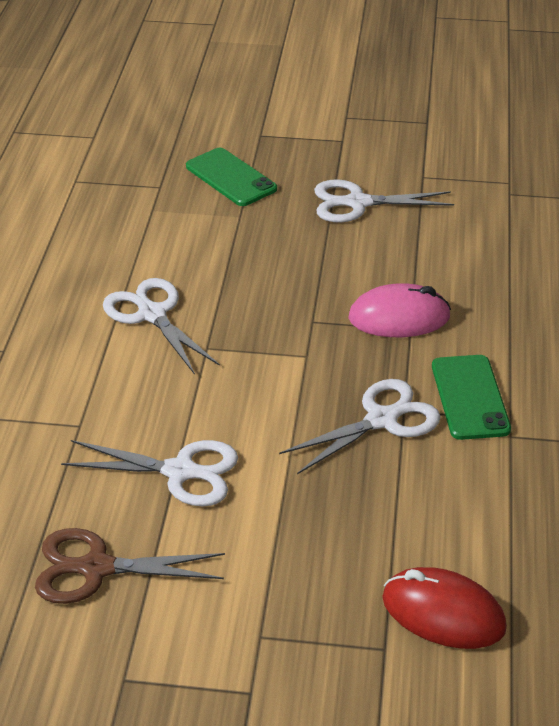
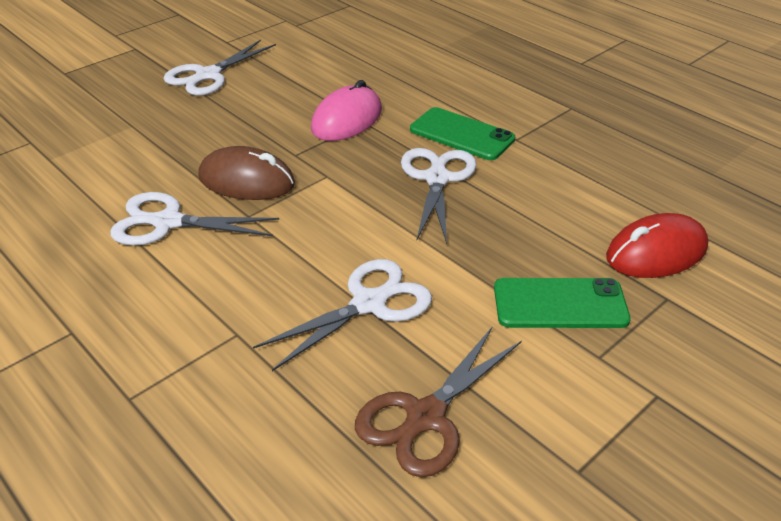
camera: 50 degrees left, 0 degrees up
(230, 178) = (84, 107): green phone -> green phone (560, 304)
(246, 319) = (247, 181): none -> brown mouse

